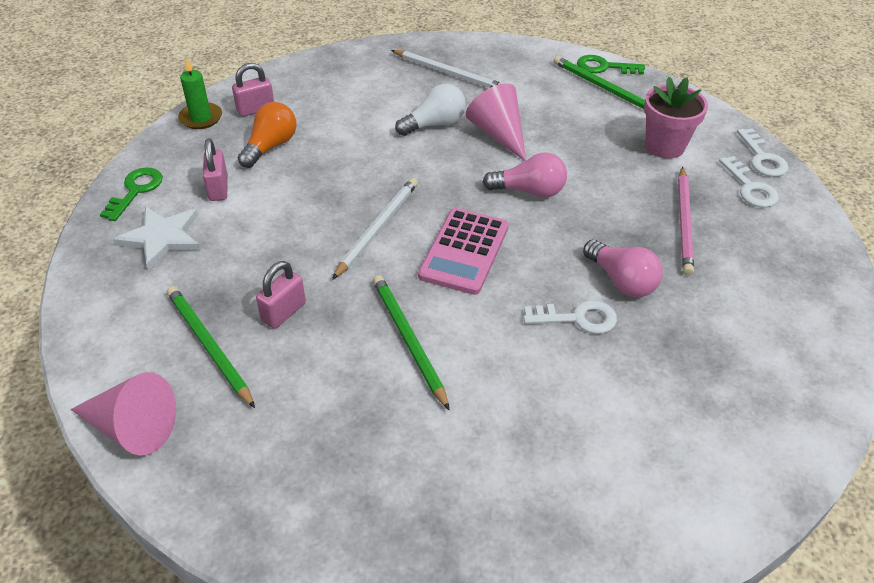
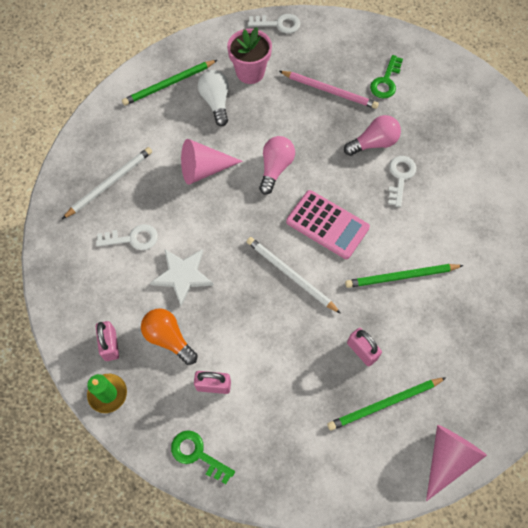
camera: 75 degrees left, 20 degrees up
(162, 238) = (264, 433): white star -> white star (182, 275)
(434, 124) = (178, 210): white light bulb -> white light bulb (216, 102)
(604, 67) = (141, 74): green key -> green key (386, 81)
(750, 187) = (305, 43): white key -> white key (132, 238)

